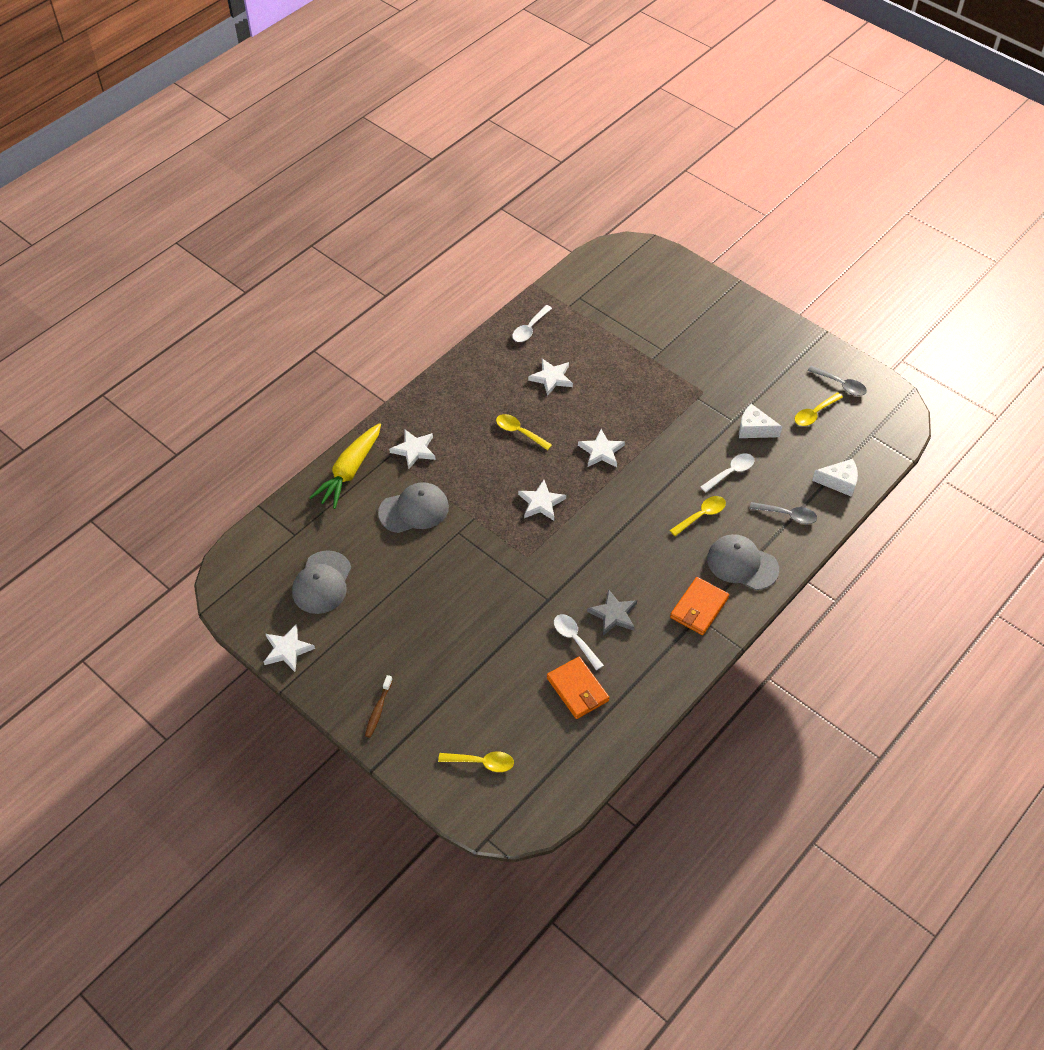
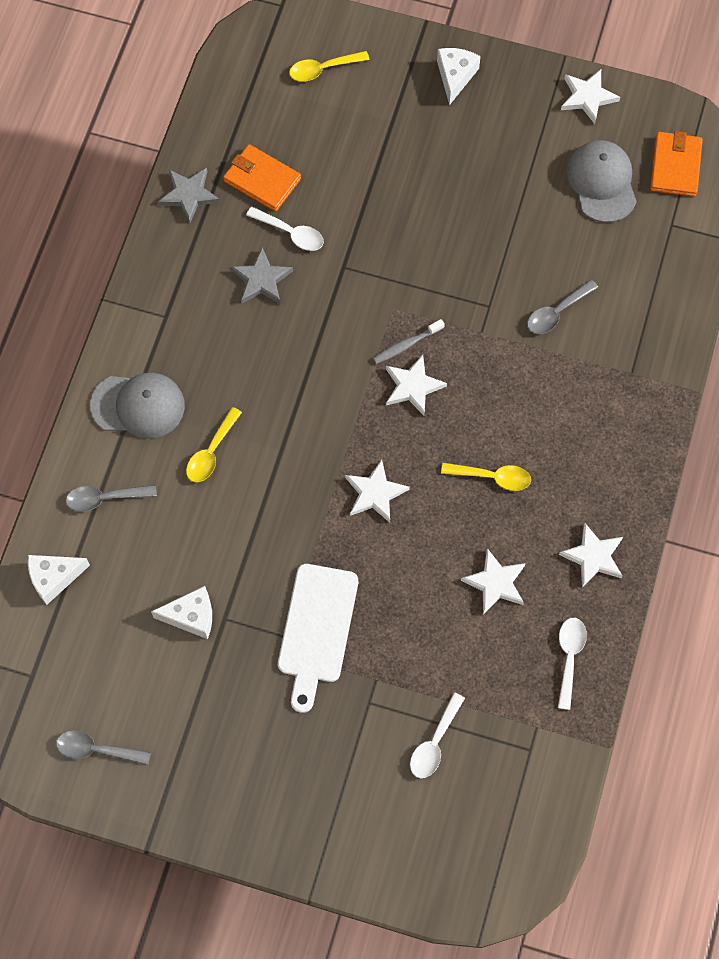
camera: 155 degrees right, 15 degrees up
(349, 471) = (664, 330): yellow carrot -> none
(378, 710) = (455, 76): brown toothbrush -> white cheese
(414, 450) = (606, 393): white star -> white star (593, 556)
(414, 510) = (556, 312): grey cap -> grey spoon
(531, 530) = (406, 345): none -> grey toothbrush
(641, 701) = (189, 195): none -> grey star
(676, 394) = (317, 629): none -> white cutting board
(699, 608) = (168, 327): orange wallet -> orange wallet (675, 166)
(731, 472) = (198, 532): white spoon -> white spoon (434, 743)
(814, 414) = (118, 679): yellow spoon -> none

